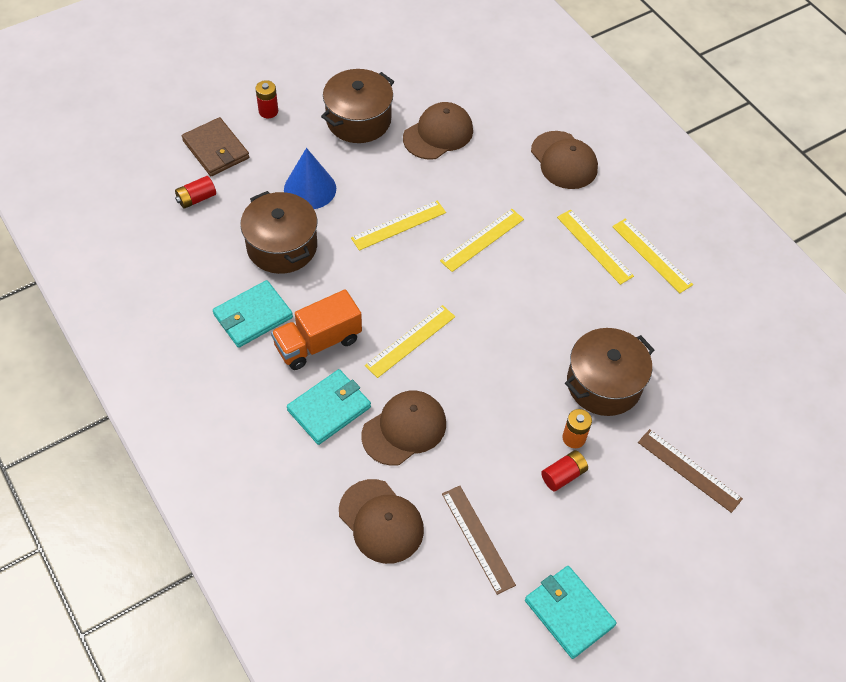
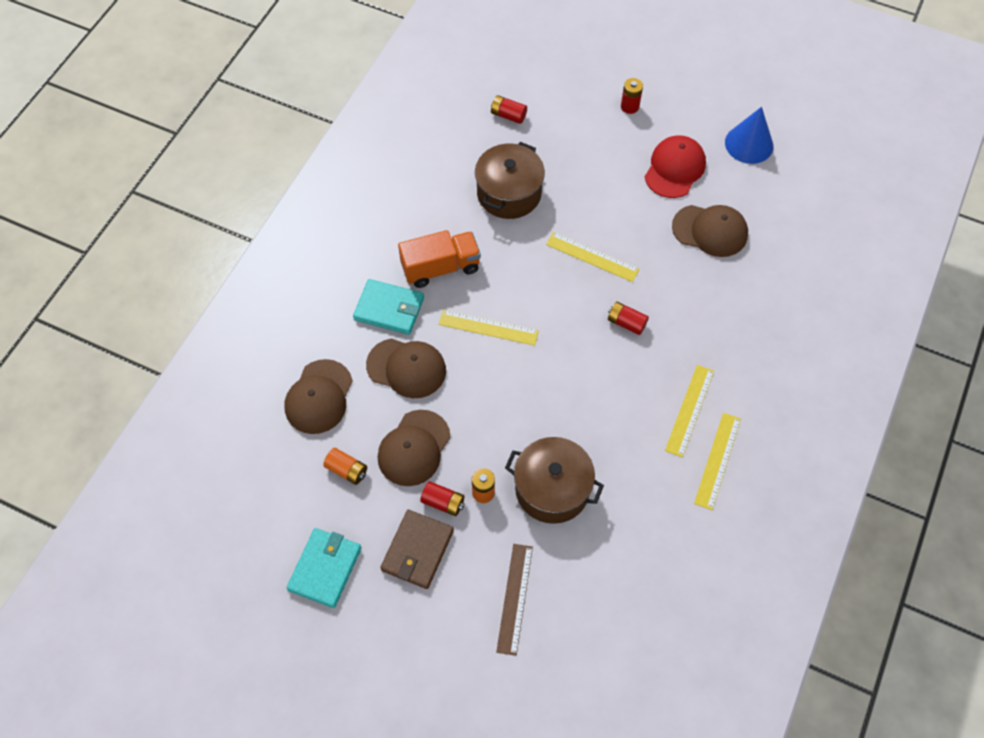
camera: 60 degrees right, 5 degrees up
(216, 149) = (563, 98): brown wallet -> brown wallet (417, 550)
(253, 316) = (432, 213): turquoise wallet -> none
(310, 189) = (577, 178): blue cone -> blue cone (749, 144)
(318, 342) = (441, 268): orange truck -> orange truck turned 135 degrees clockwise
(358, 120) = (674, 169): brown pot -> red cap
(478, 538) = (347, 470): brown ruler -> orange battery
(482, 240) = (626, 323): yellow ruler -> red battery
(564, 160) = (764, 338): brown cap -> brown cap (414, 448)

